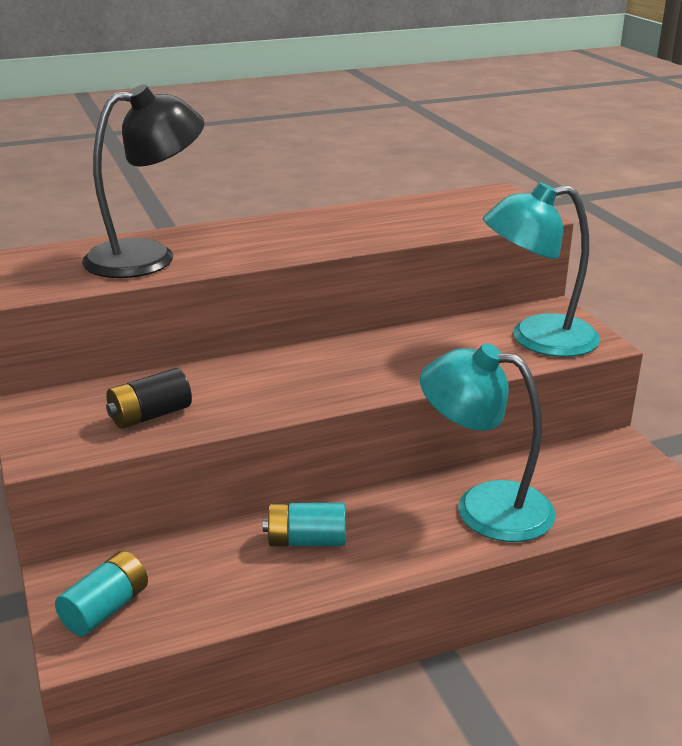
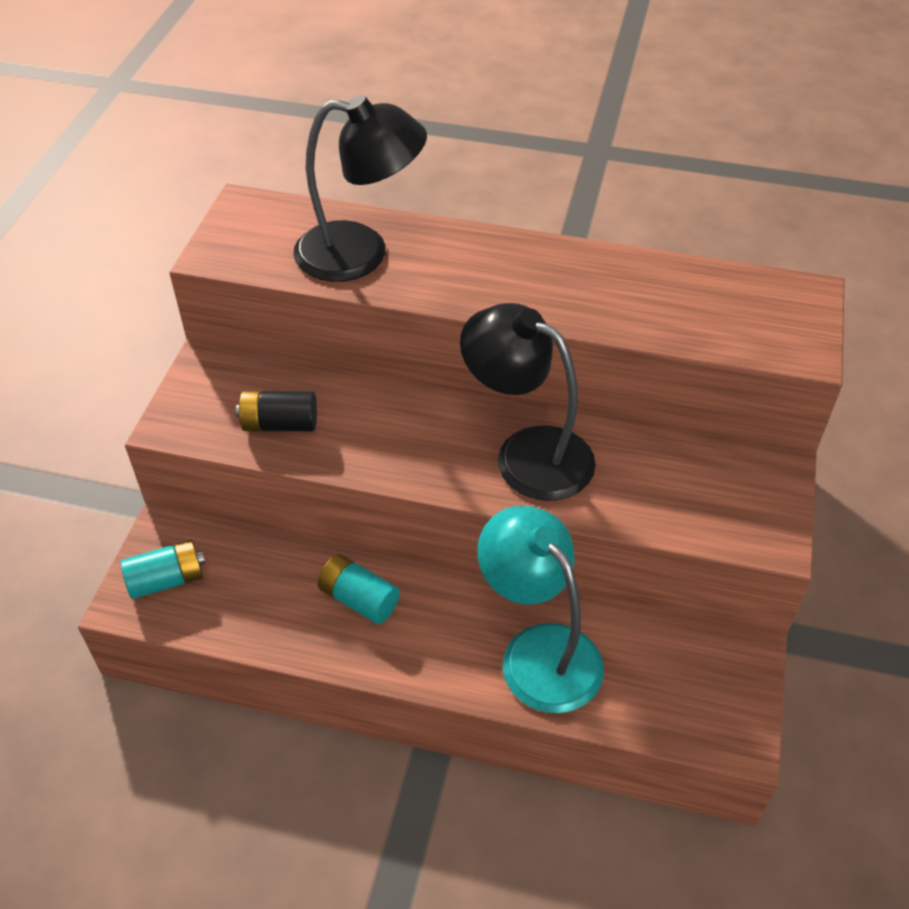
camera: 35 degrees right, 20 degrees up
(379, 360) = (527, 453): none -> black lamp
(537, 339) = (713, 502): turquoise lamp -> none

